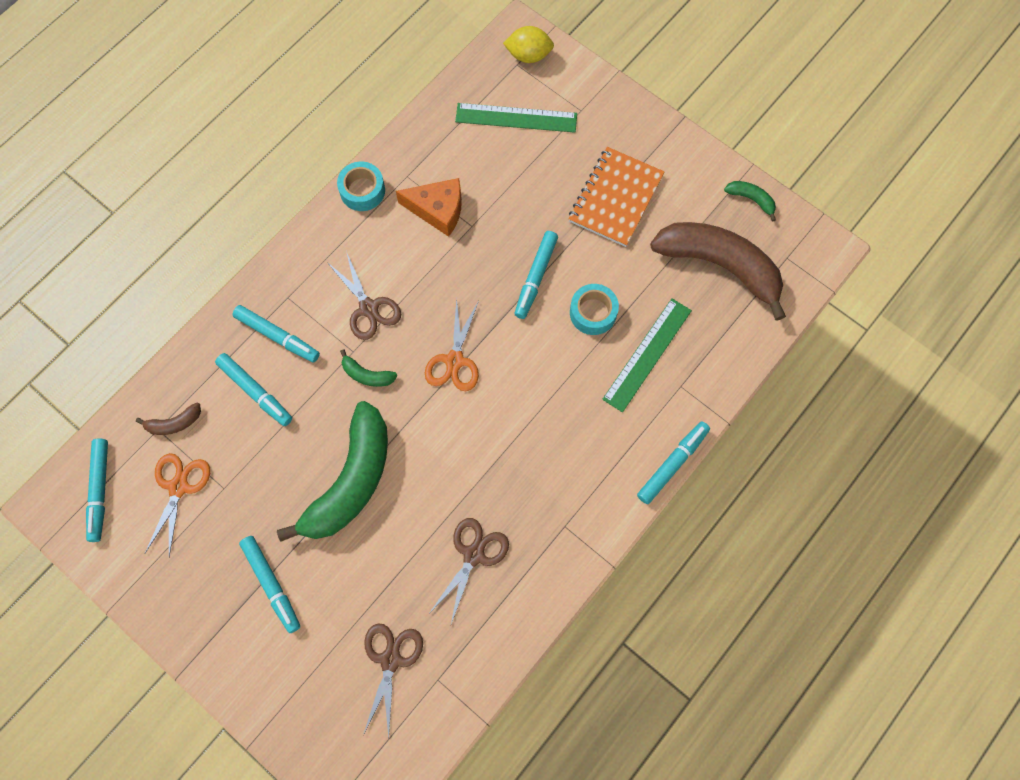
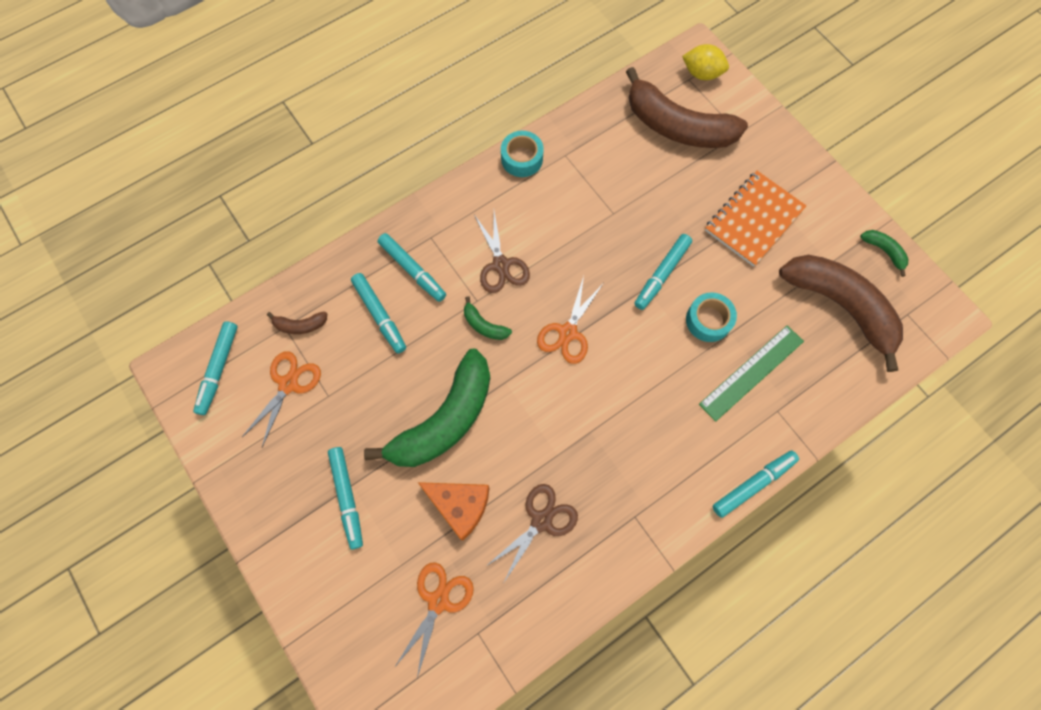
camera: 15 degrees right, 0 degrees up
(390, 660) = (438, 601): brown scissors -> orange scissors
(438, 210) = (586, 191): orange cheese -> orange cheese (460, 505)
(516, 118) = (677, 126): green ruler -> brown banana

